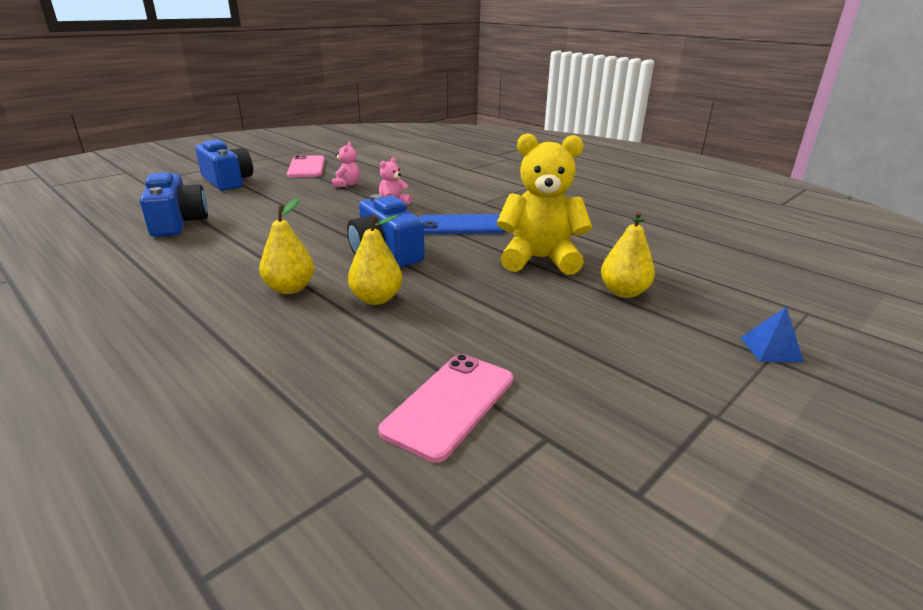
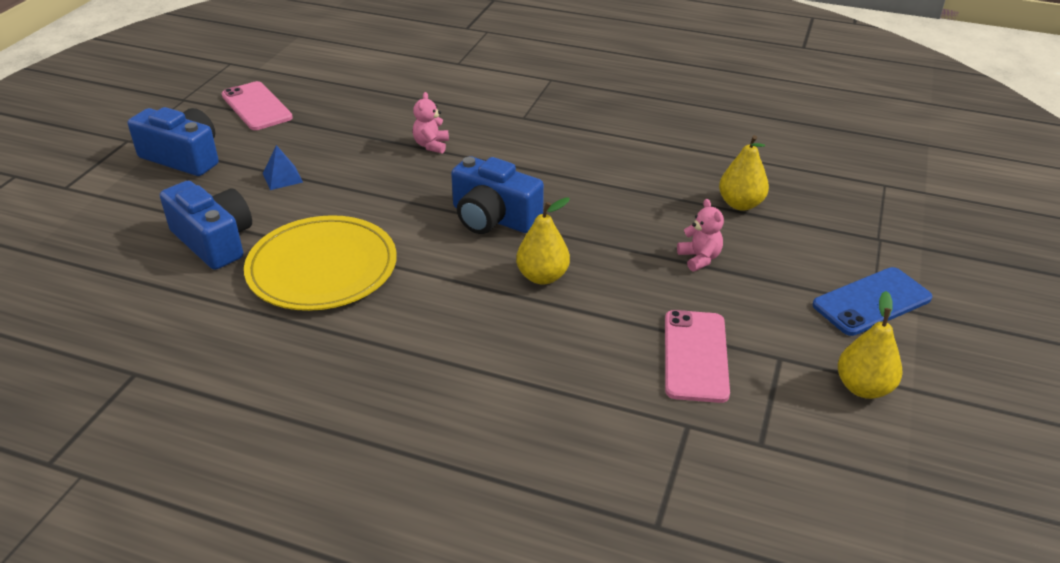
camera: 25 degrees left, 10 degrees up
(220, 252) = (322, 268): none -> yellow plate
(290, 288) = (450, 290): yellow pear -> yellow pear (863, 388)
(347, 184) = (343, 126): pink teddy bear -> pink teddy bear (699, 258)
(461, 225) = (533, 159): blue phone -> blue phone (872, 302)
(539, 259) = (643, 185): yellow teddy bear -> none
(771, 349) = (877, 231): blue pyramid -> blue pyramid (282, 177)

